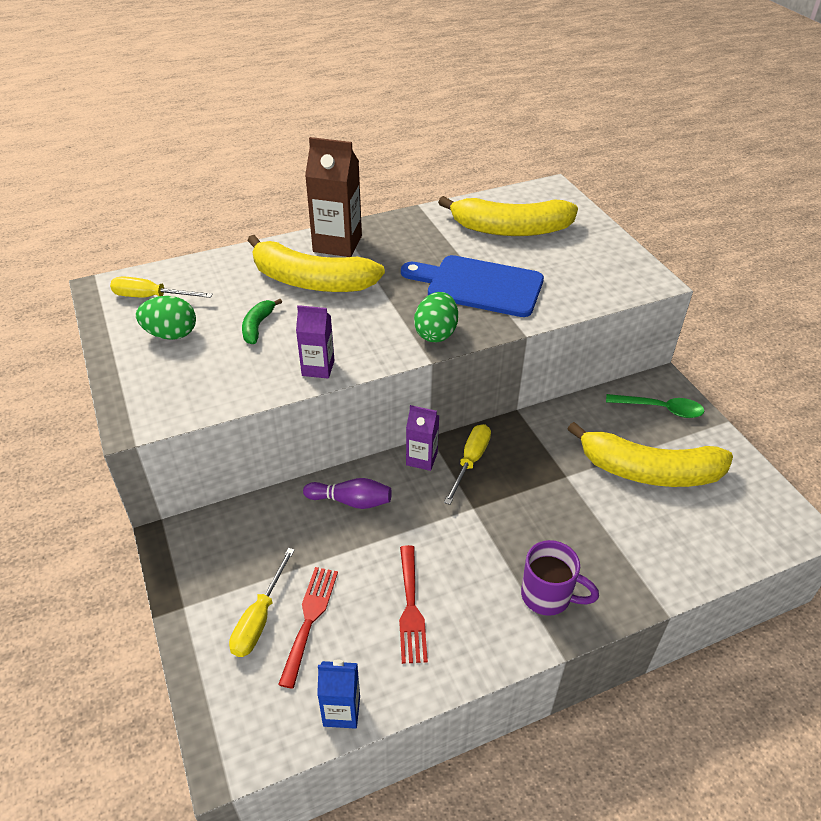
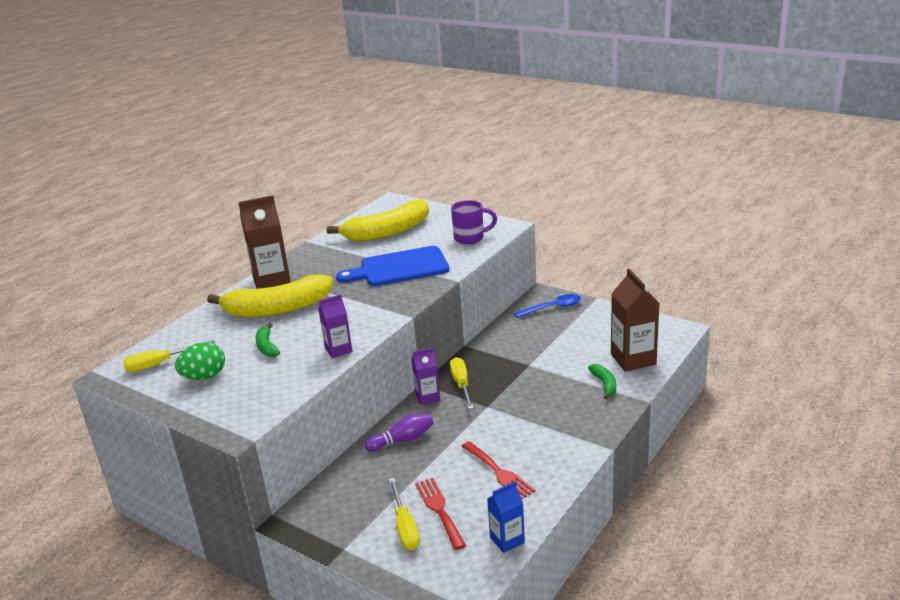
camera: 30 degrees left, 15 degrees down
(436, 333) = (398, 302): green egg -> none
(548, 596) = (574, 426): purple mug -> purple mug (470, 238)
(633, 556) = (604, 384): none -> green banana
(649, 471) = (575, 341): yellow banana -> none
(660, 409) = (552, 308): green spoon -> blue spoon
(700, 538) = (633, 359): none -> brown carton

